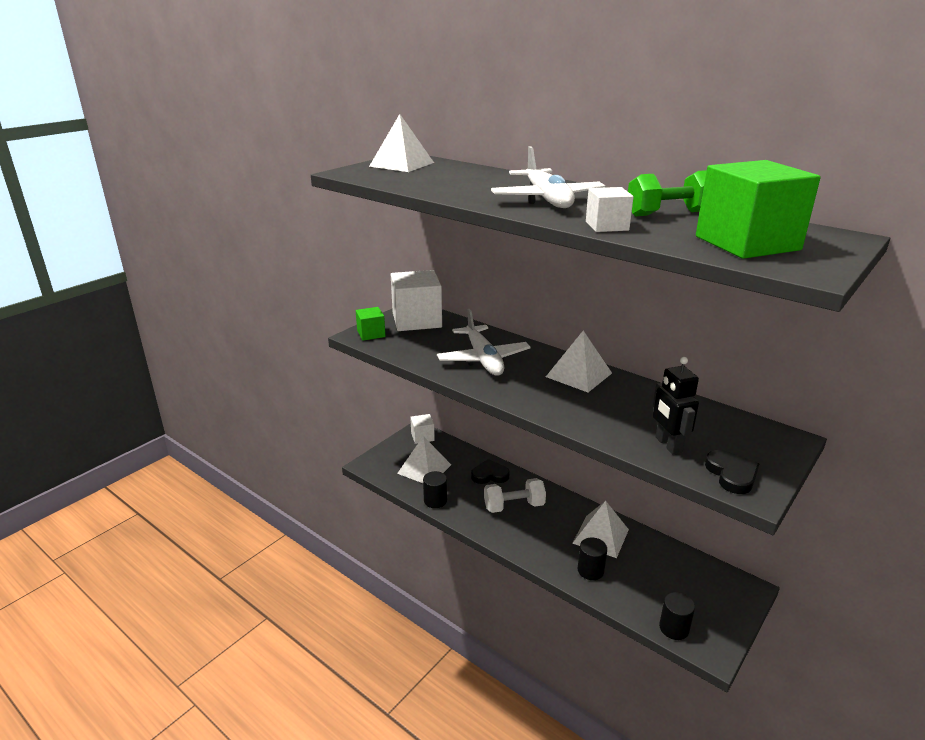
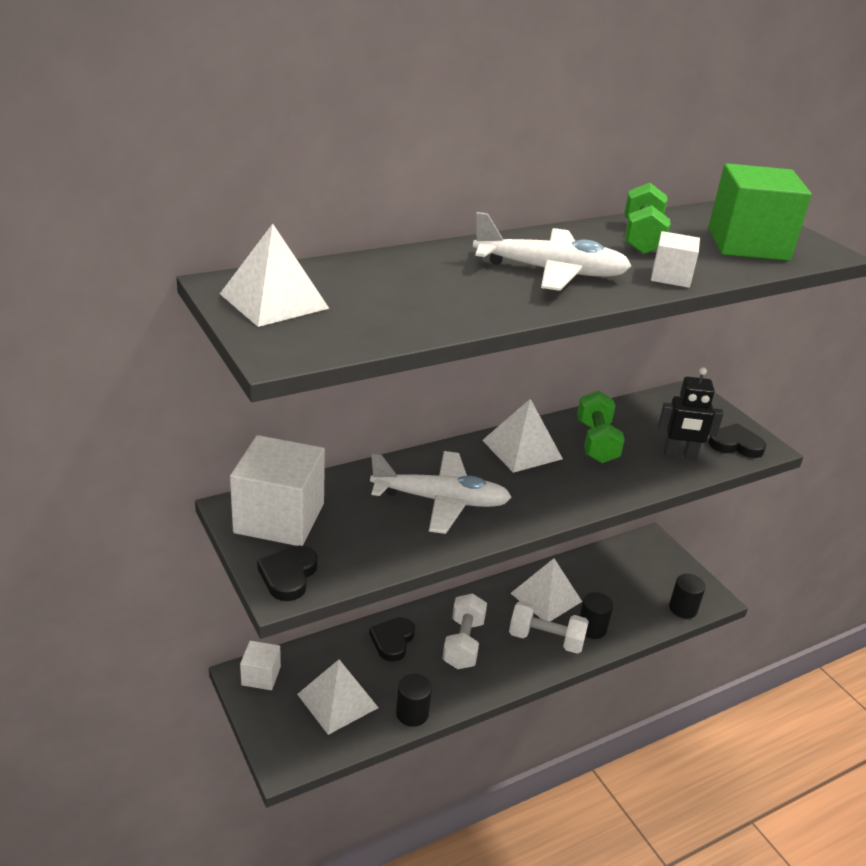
camera: 70 degrees left, 5 degrees up
(371, 334) = (288, 575): green cube -> black heart
(554, 547) = (546, 639): none -> white dumbbell
(631, 402) = (596, 442): none -> green dumbbell

